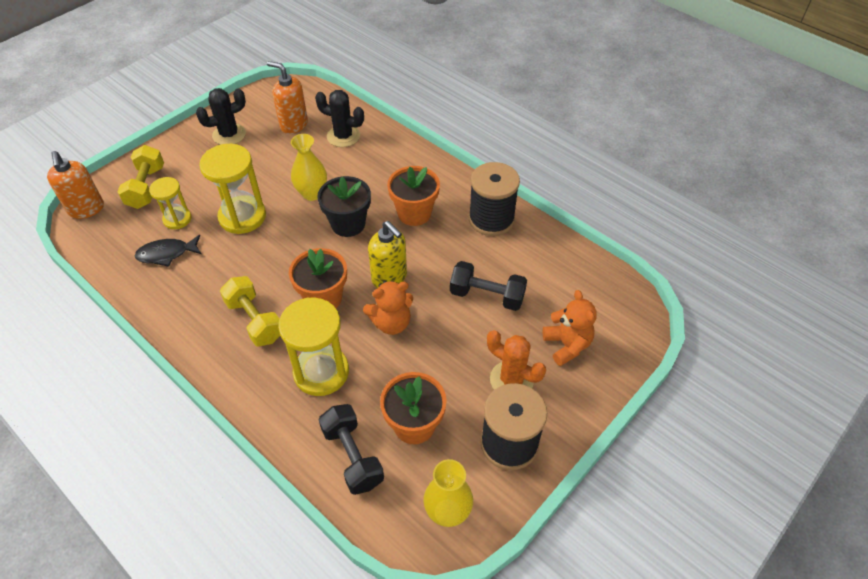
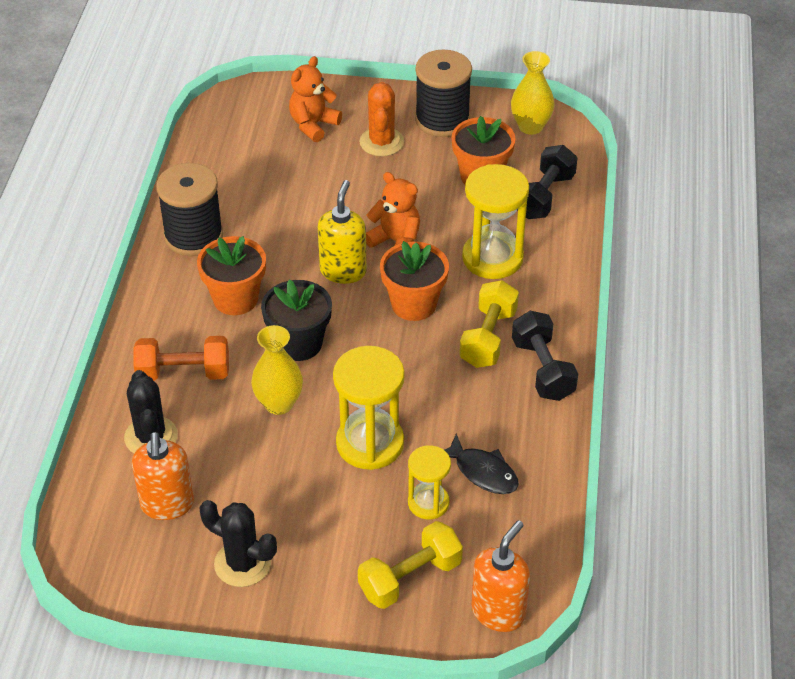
camera: 125 degrees left, 5 degrees down
(376, 166) = (183, 373): none -> orange dumbbell
(487, 296) = (302, 195): black dumbbell -> black dumbbell (542, 369)

